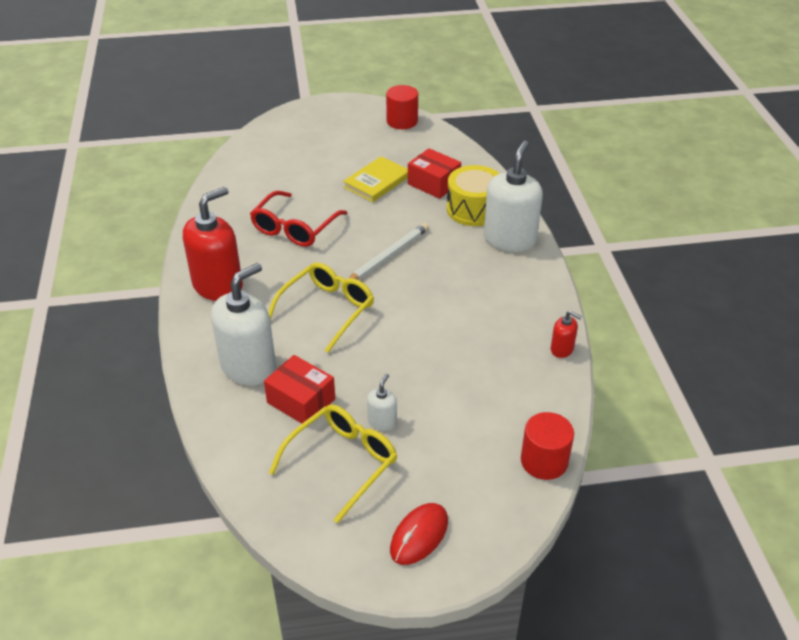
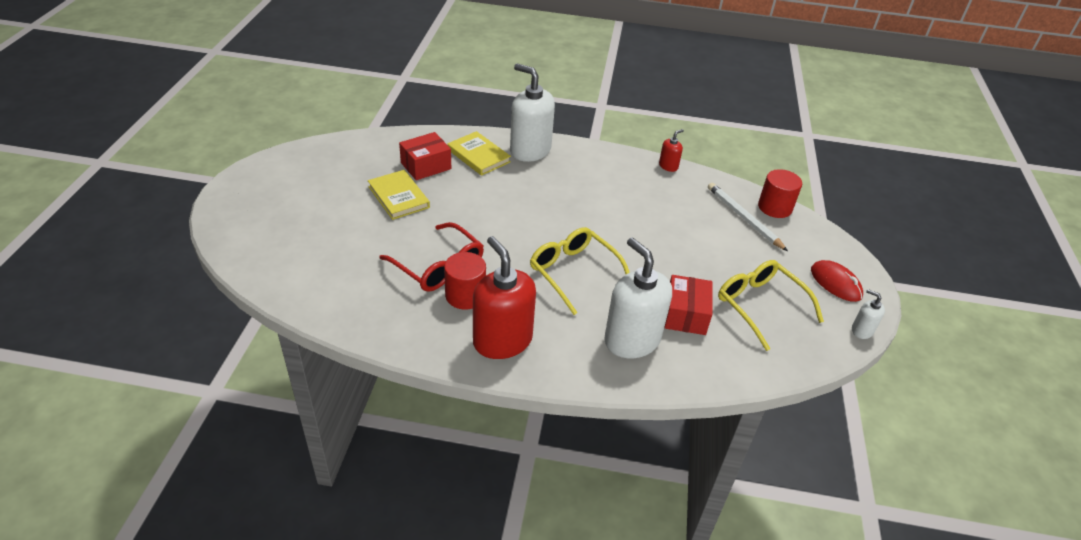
camera: 75 degrees left, 0 degrees up
(301, 401) = (685, 314): red box -> red box turned 45 degrees counterclockwise
(382, 421) = (720, 273): white soap dispenser -> white soap dispenser (862, 330)
(388, 256) = (517, 219): white pencil -> white pencil (744, 218)
(402, 121) = (307, 156): red cylinder -> red cylinder (465, 295)
(473, 209) = (478, 156): yellow drum -> yellow book

